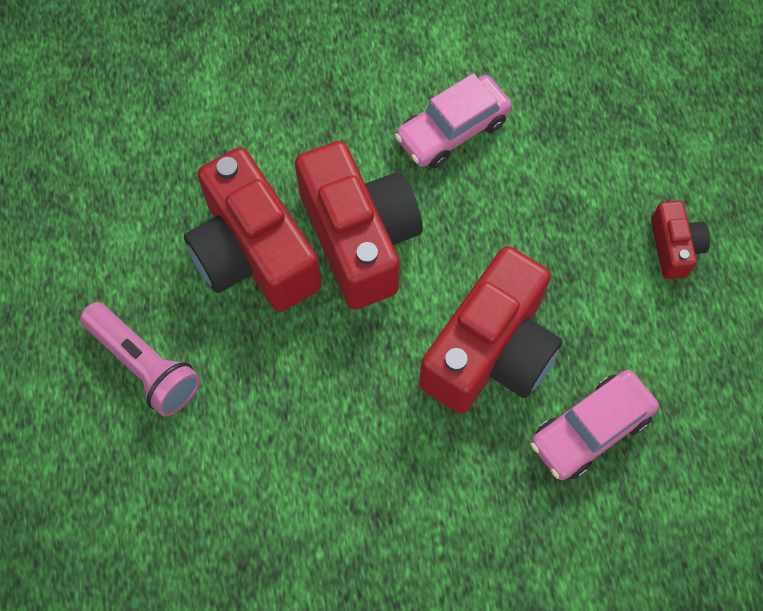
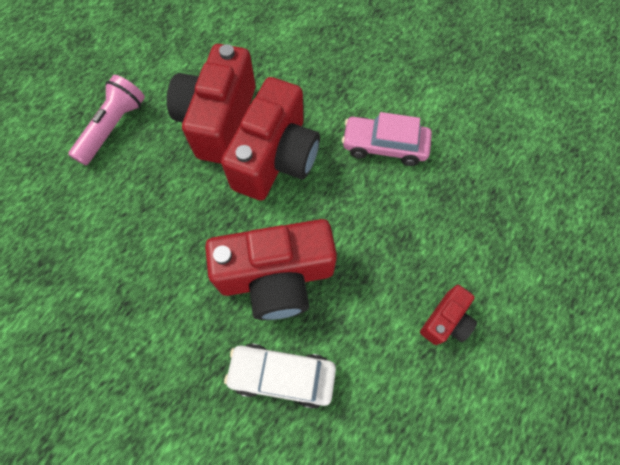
camera: 45 degrees right, 0 degrees up
(144, 365) = (113, 127): pink flashlight -> pink flashlight turned 150 degrees counterclockwise
(591, 429) = (282, 375): pink car -> white car

